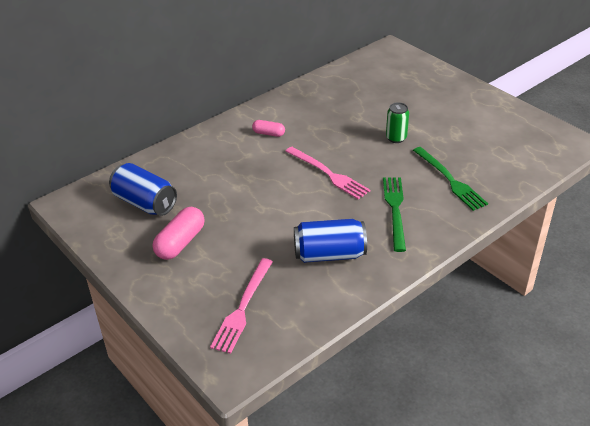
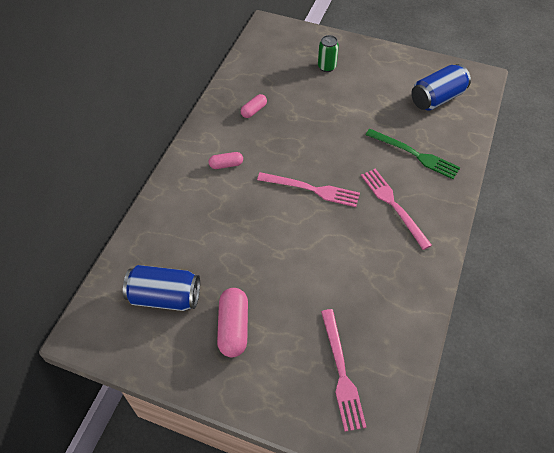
camera: 30 degrees left, 15 degrees up
(325, 104) = (254, 110): none -> pink capsule
(329, 254) = (373, 278): blue can -> blue can (437, 98)
(395, 210) = (393, 205): green fork -> pink fork
(396, 138) = (341, 126): green can -> green can (326, 67)

